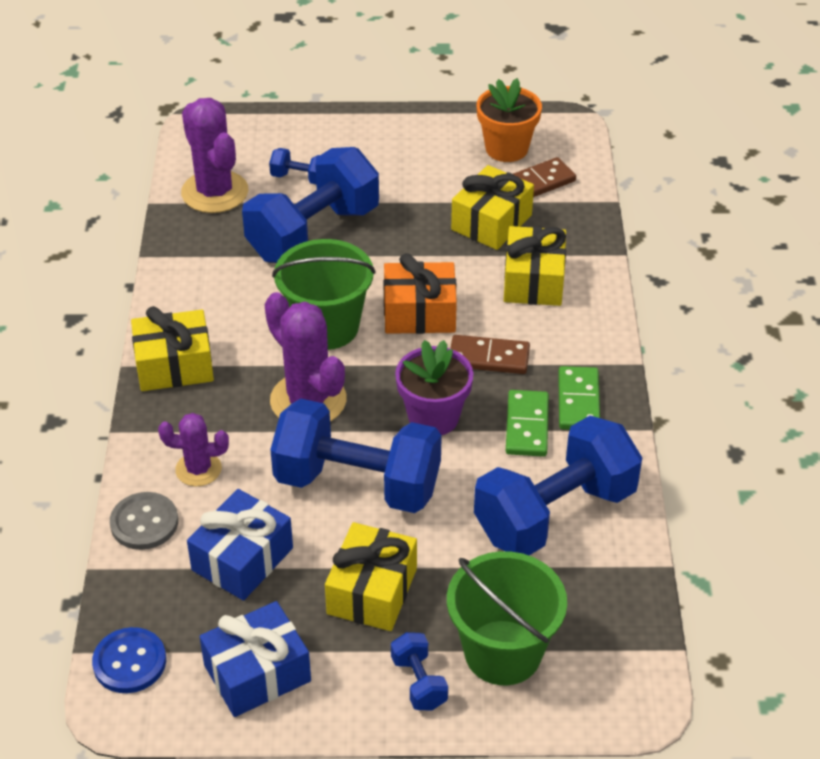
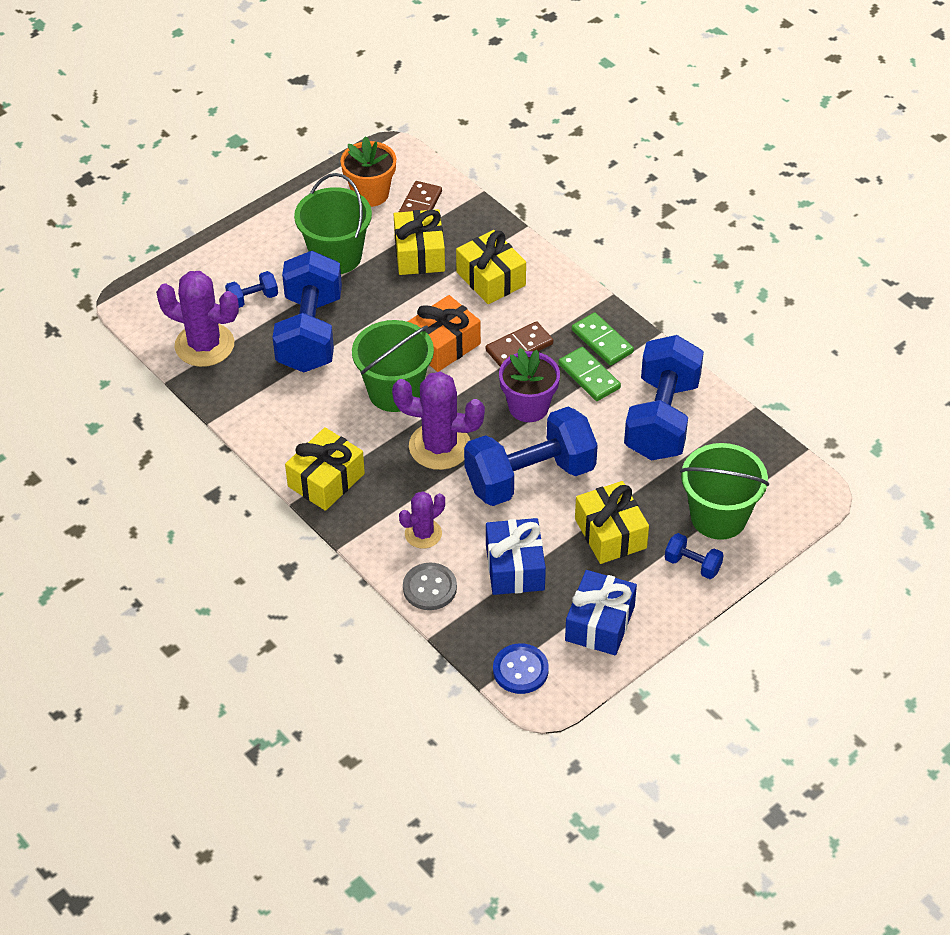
camera: 40 degrees left, 5 degrees up
(413, 183) = (336, 256): none -> green bucket

